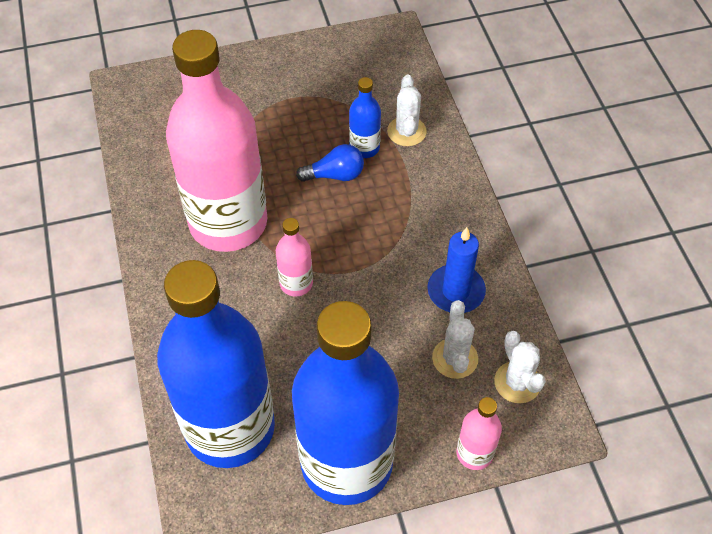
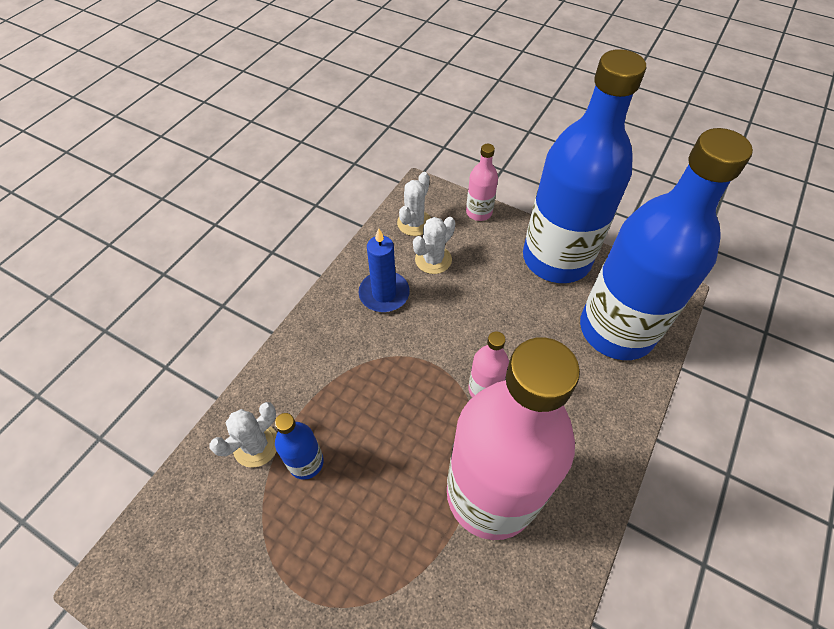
camera: 135 degrees left, 0 degrees up
(335, 175) = (358, 457): blue light bulb -> none

